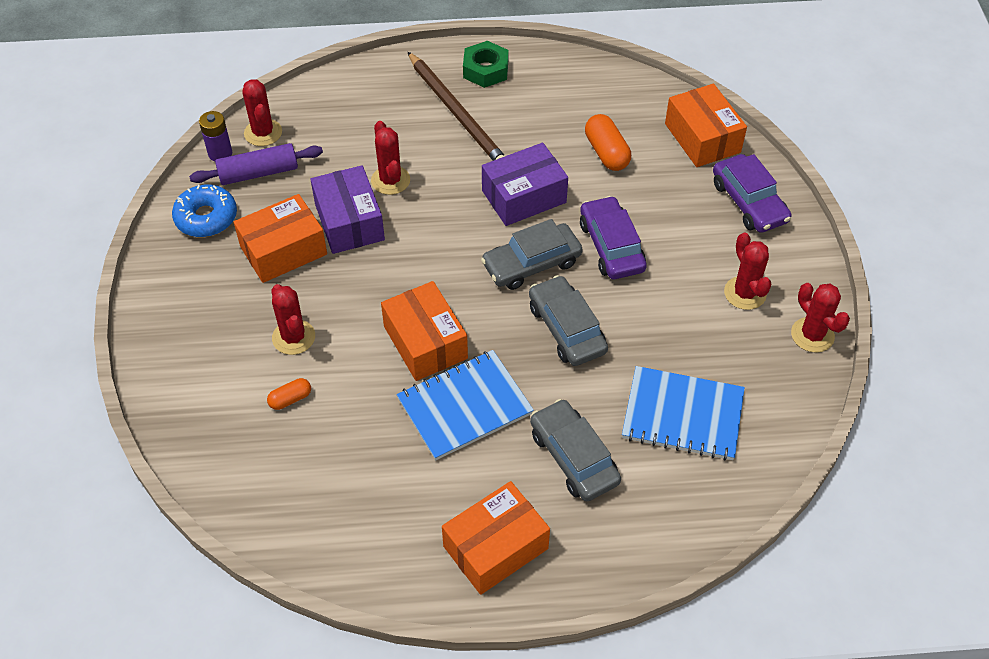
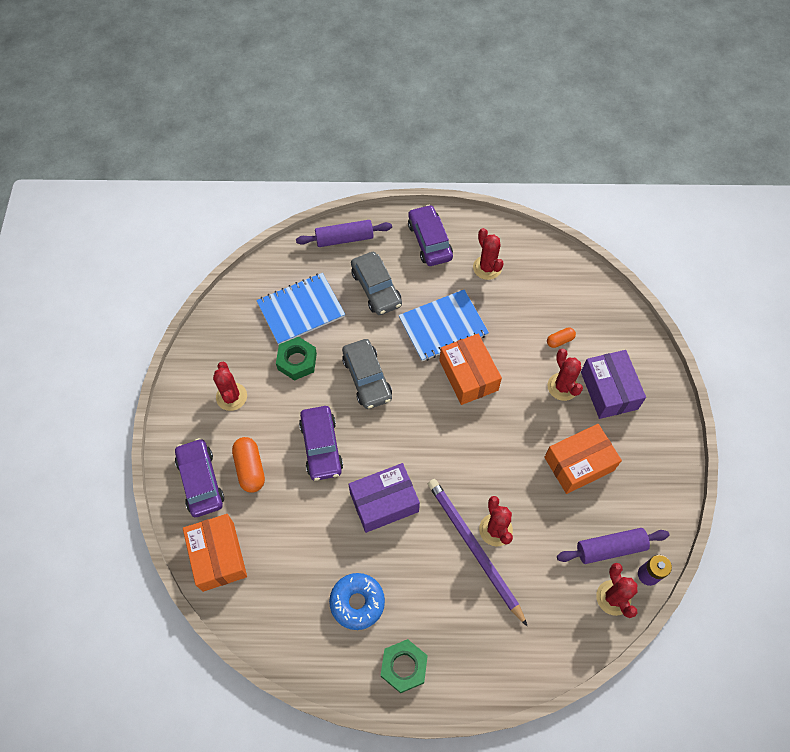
camera: 175 degrees left, 10 degrees up
(206, 218) = (646, 502): blue donut -> blue donut (357, 602)
(349, 222) = (528, 488): purple box -> purple box (608, 390)
(415, 163) = (474, 548): none -> purple pencil
(457, 113) = (435, 608): brown pencil -> none
(495, 547) = (429, 241): orange box -> purple car
(531, 263) = (385, 435): grey car -> none
(606, 153) = (306, 546): orange capsule -> orange capsule (250, 468)
(641, 540) = (344, 238): none -> purple rolling pin
(669, 343) = (297, 361): none -> green nut
(682, 415) = (301, 310): blue notebook -> blue notebook turned 45 degrees counterclockwise
(812, 335) = (195, 359): red cactus -> red cactus (487, 268)

